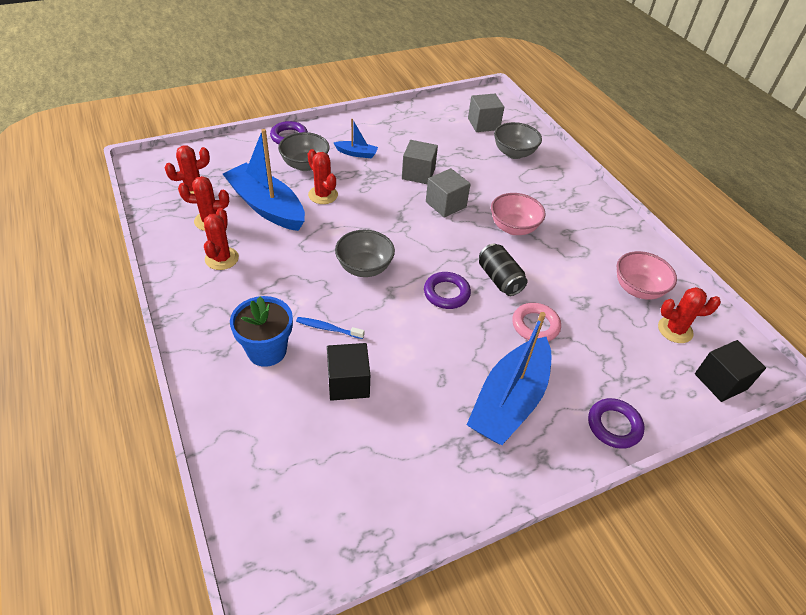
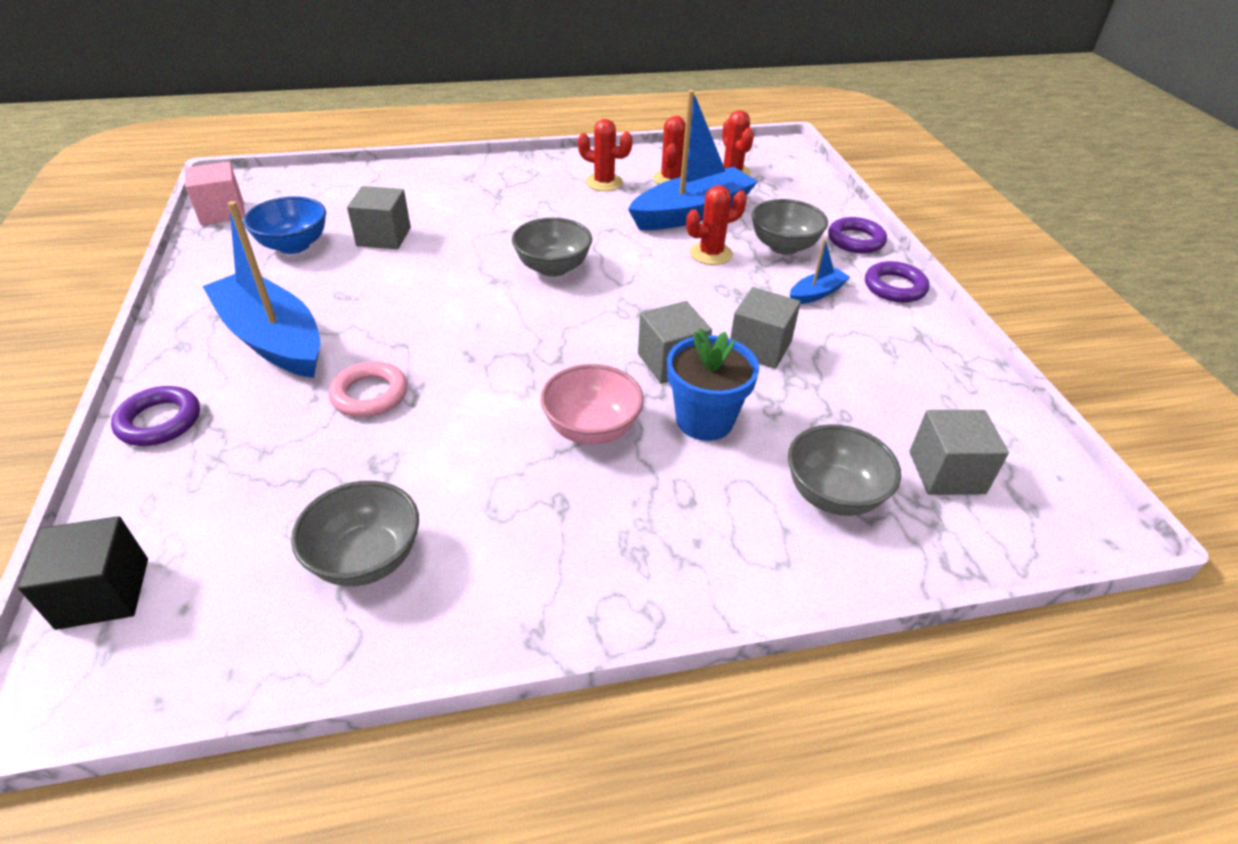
camera: 105 degrees right, 5 degrees down
(267, 350) = (456, 198): blue flower pot -> blue flower pot (704, 420)
(328, 328) = (465, 233): blue toothbrush -> none
(335, 548) = (222, 212): none -> pink cube
(348, 383) = (384, 237): black cube -> grey cube
(356, 153) = (816, 293): blue boat -> blue boat turned 150 degrees counterclockwise
(381, 446) = (294, 245): none -> blue bowl
(446, 293) = (475, 325): purple ring -> purple ring (894, 287)
(499, 279) = (478, 381): black can -> none
(637, 289) = (366, 558): pink bowl -> grey bowl
(675, 330) = (245, 575): red cactus -> none

